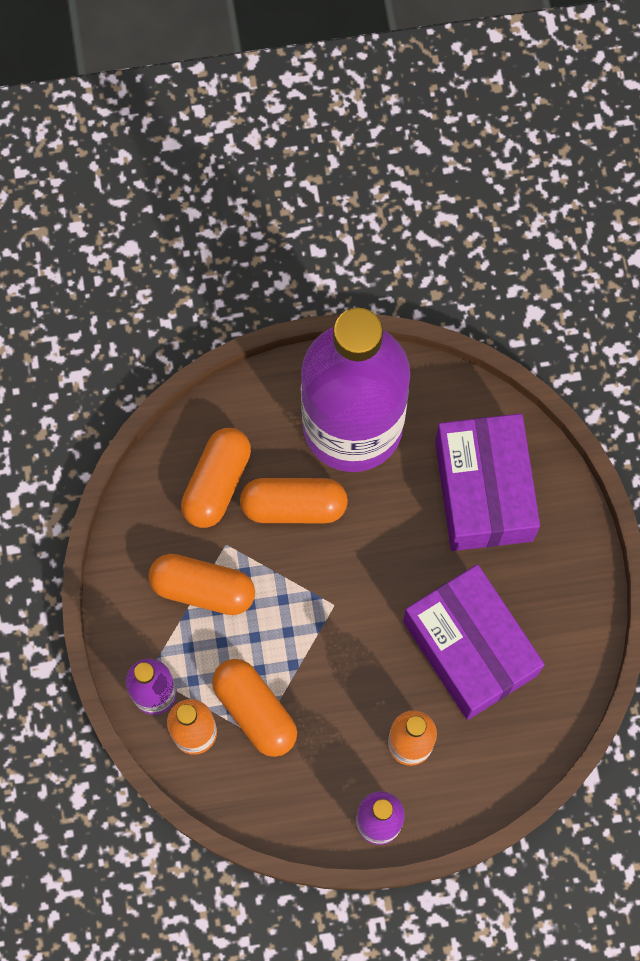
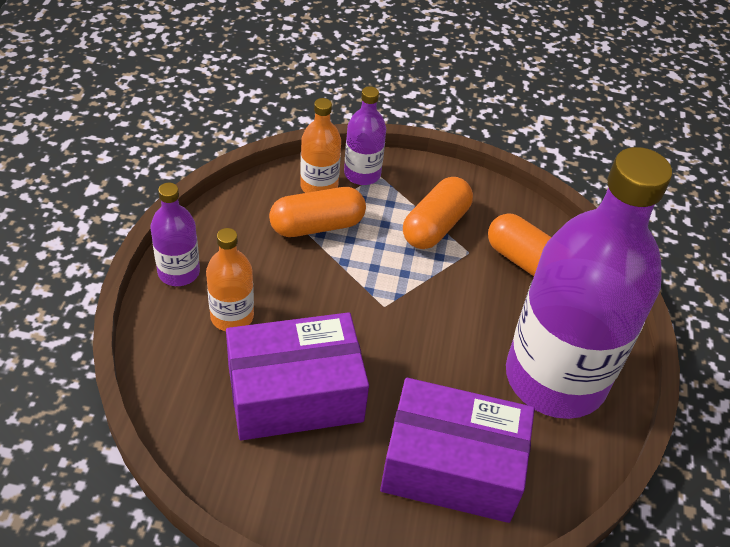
camera: 105 degrees right, 25 degrees down
(293, 506) = (488, 308): orange capsule -> none

